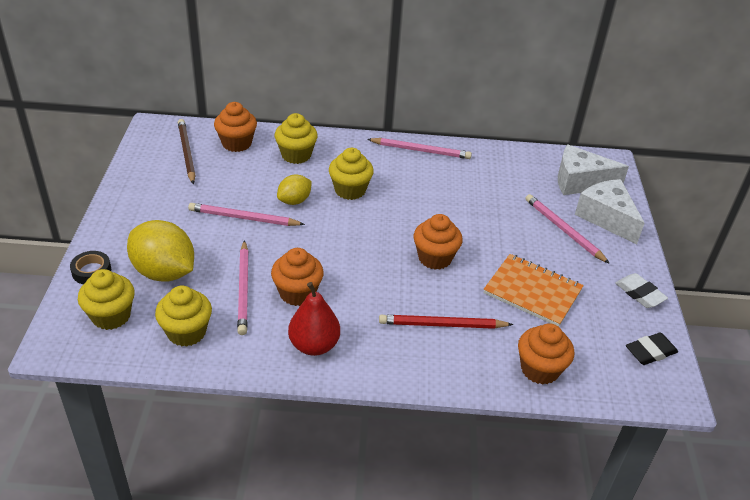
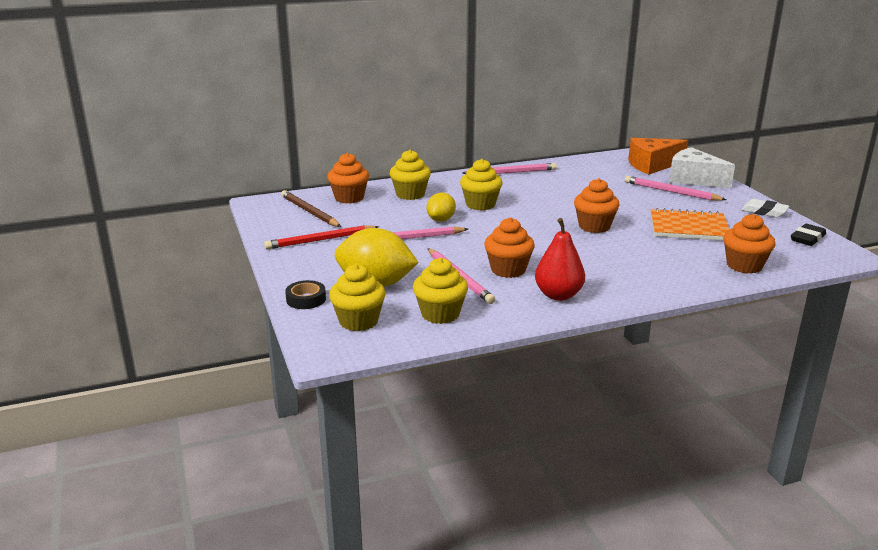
camera: 20 degrees left, 15 degrees down
(442, 325) = (644, 260): red pencil -> red pencil (321, 240)
(580, 182) = (652, 165): white cheese -> orange cheese

